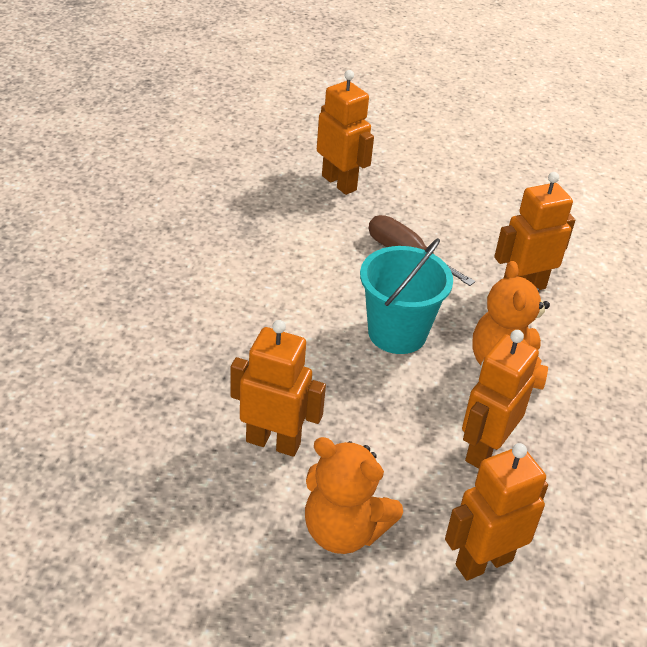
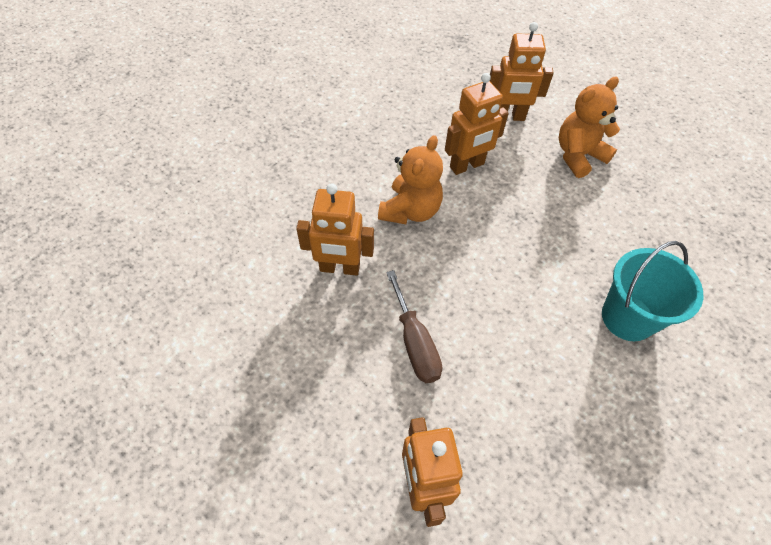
camera: 150 degrees left, 15 degrees up
(273, 442) = (603, 218): orange robot -> none
(344, 530) = (578, 156): orange teddy bear -> orange teddy bear turned 90 degrees counterclockwise
(397, 333) = (473, 266): turquoise bucket -> turquoise bucket (627, 317)

